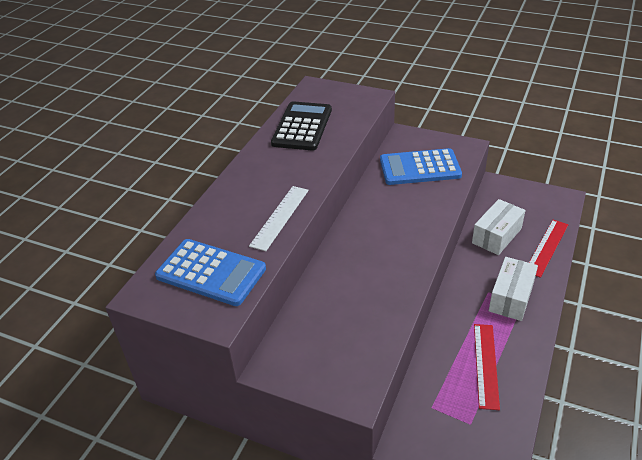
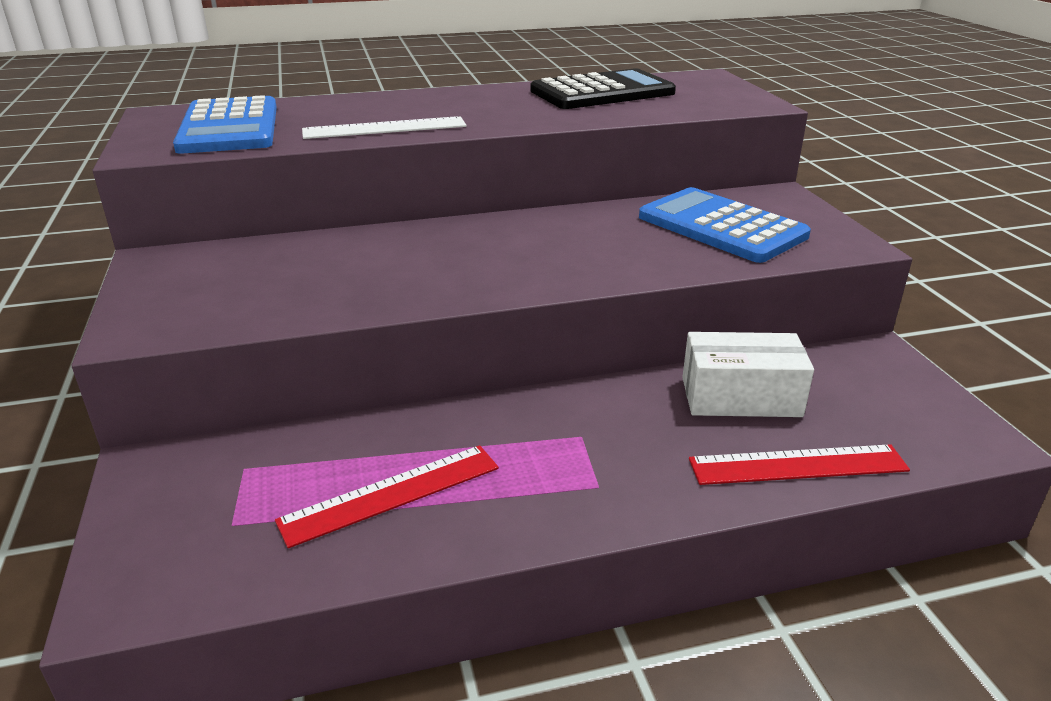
camera: 50 degrees right, 10 degrees down
(511, 297) = (598, 466): white box -> none

